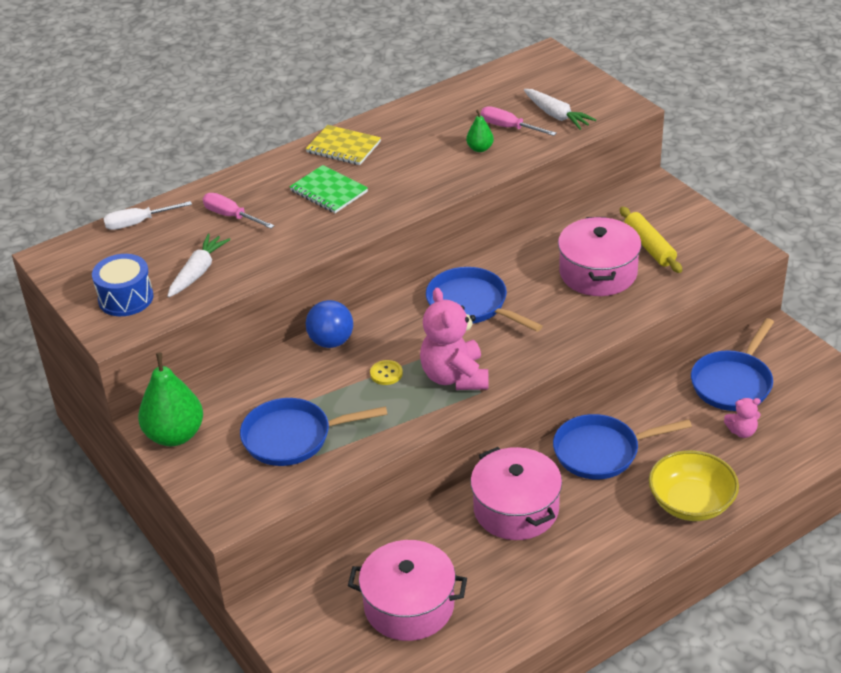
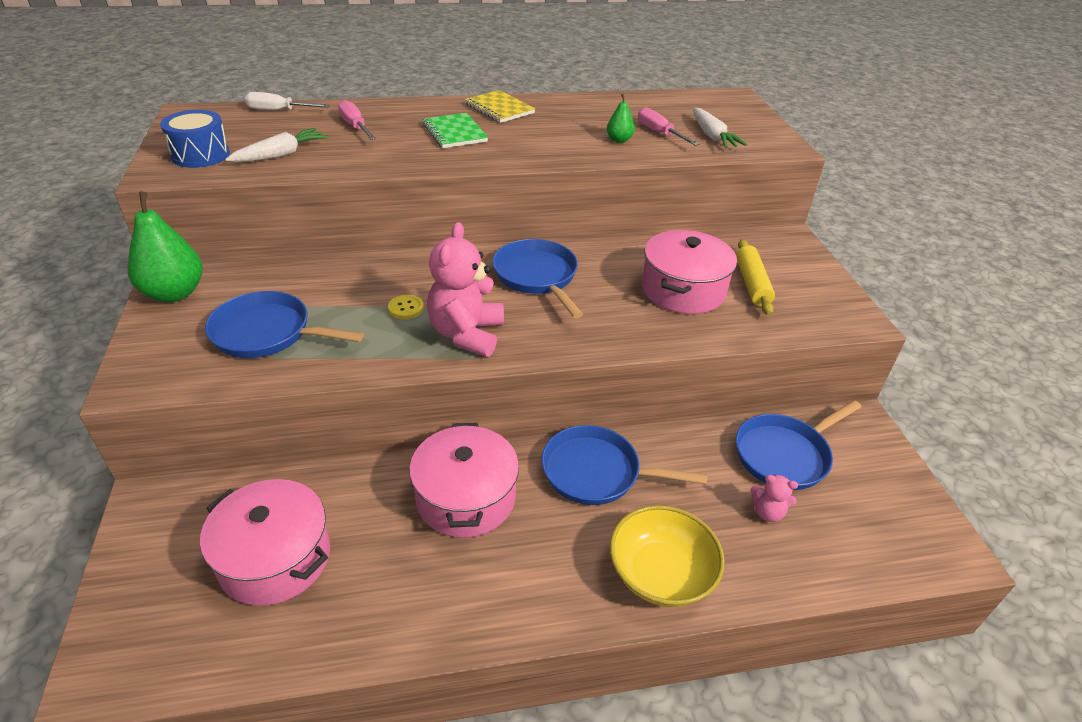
camera: 20 degrees right, 0 degrees up
(331, 341) = (384, 265): blue ball -> none

